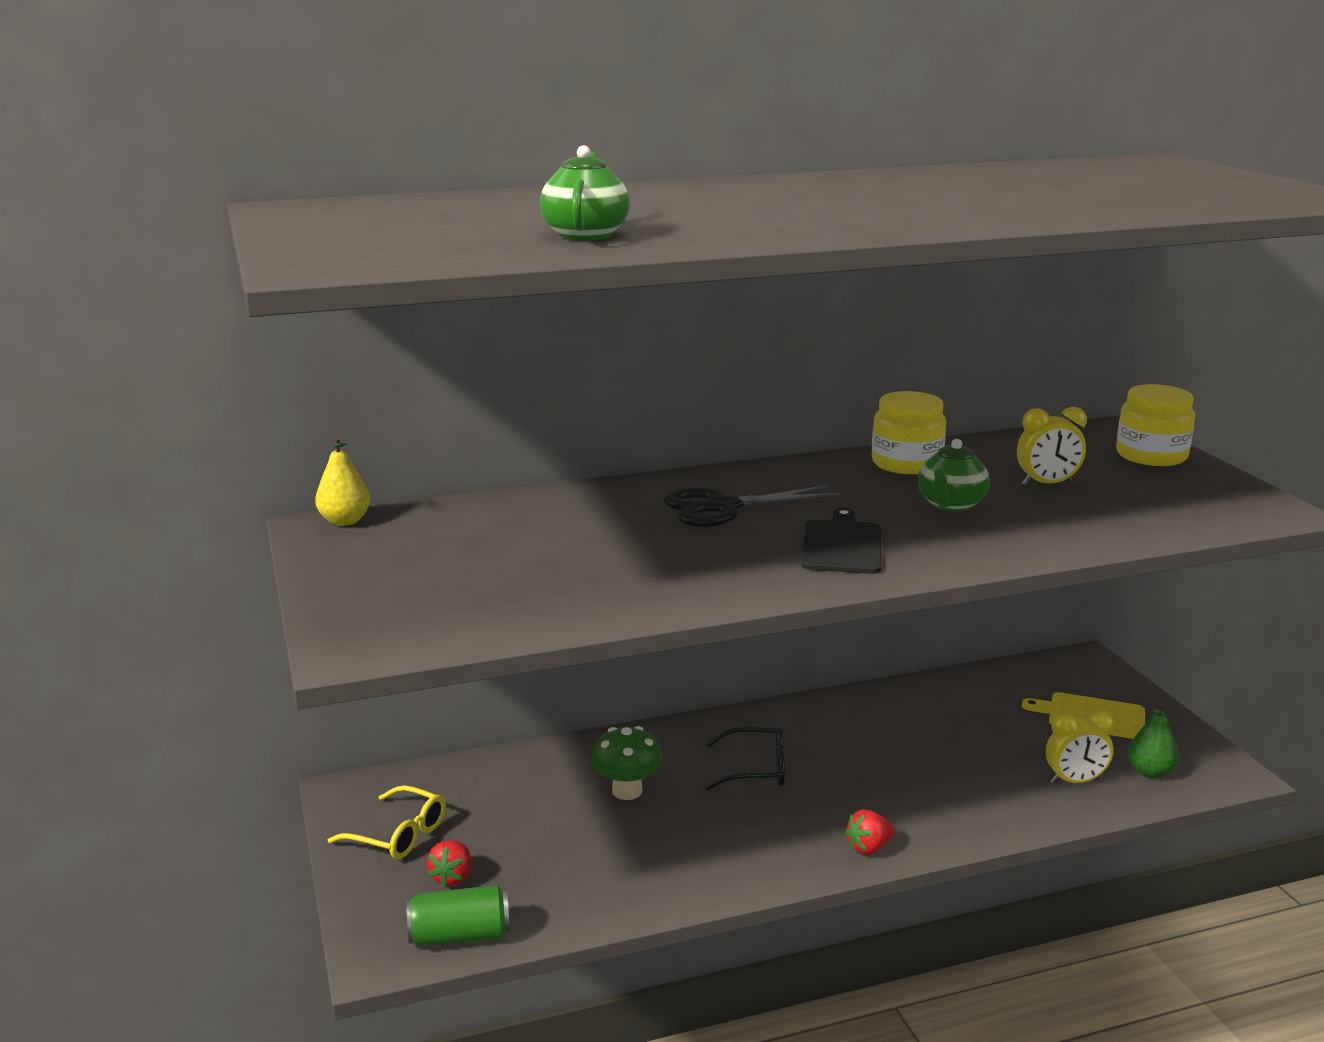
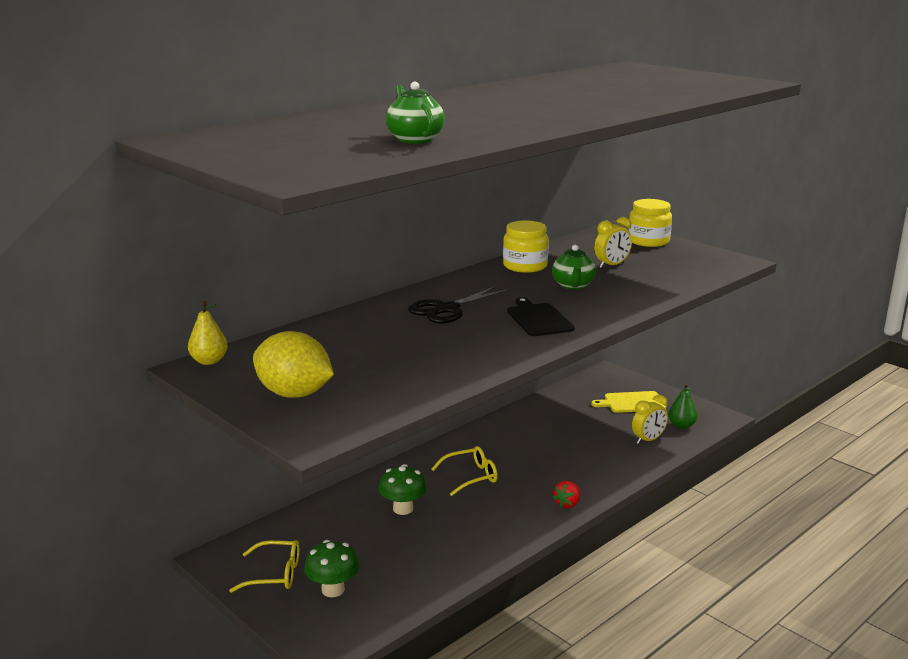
camera: 25 degrees left, 0 degrees up
(396, 585) = (294, 394): none -> yellow lemon
(452, 877) = (333, 590): red strawberry -> green mushroom
(459, 936) = (366, 622): green can -> none
(755, 769) = (471, 476): black glasses -> yellow glasses

